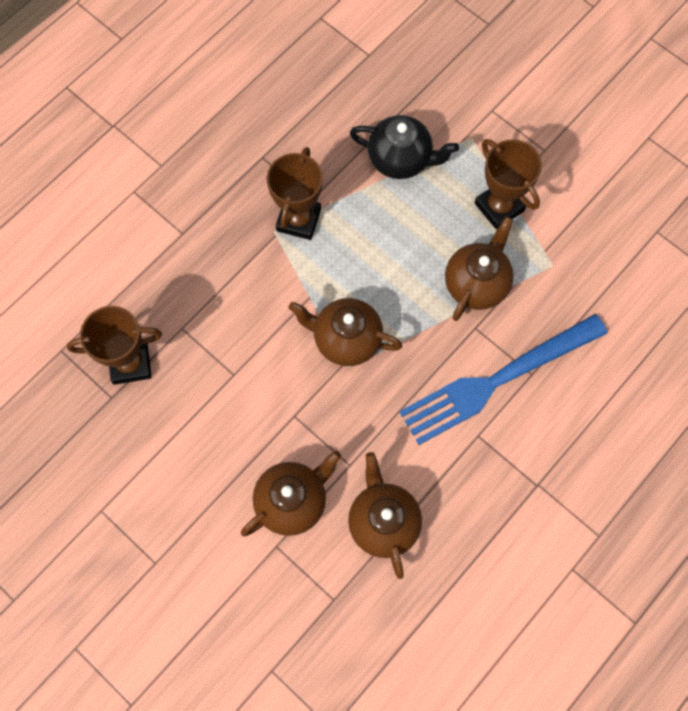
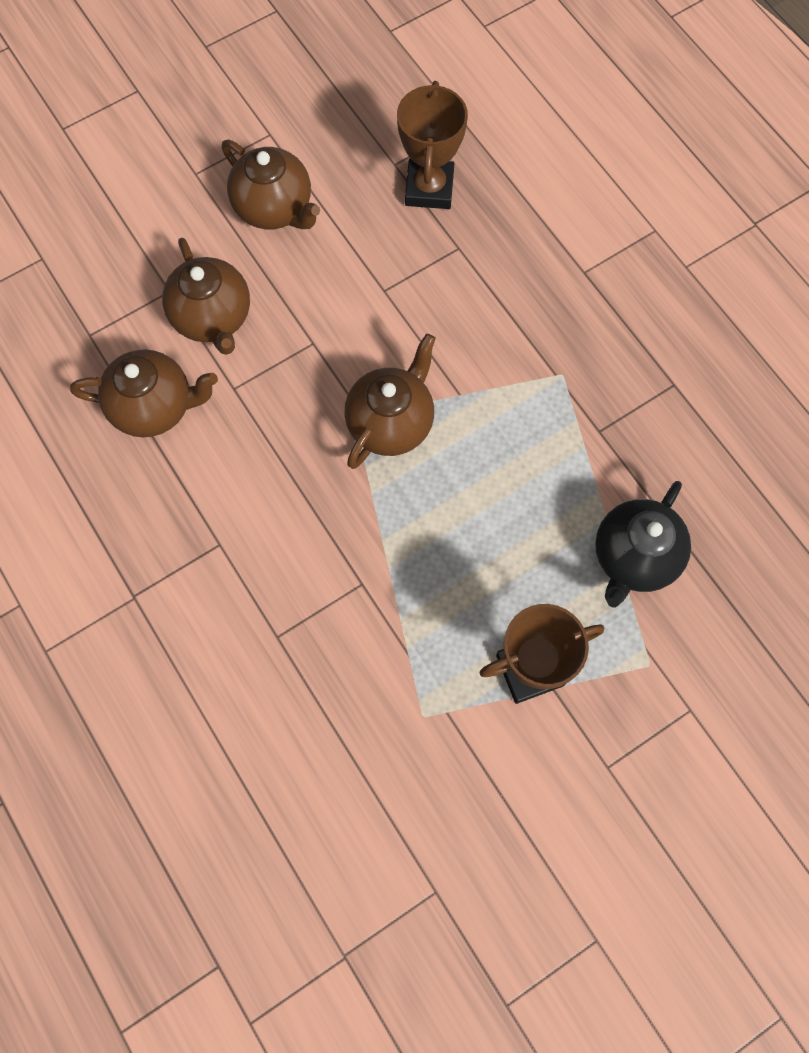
camera: 105 degrees right, 0 degrees up
(298, 220) = (571, 406): brown trophy -> none
(476, 283) = (423, 604): brown teapot -> brown teapot (275, 208)
(497, 380) = (282, 589): blue fork -> none

